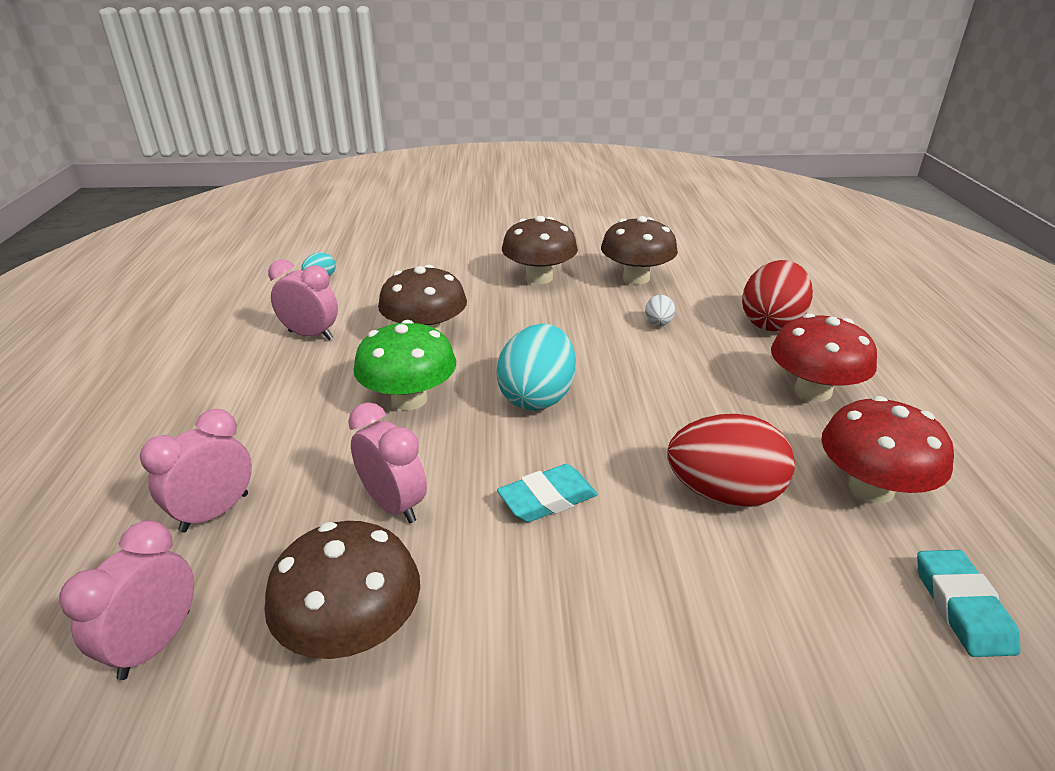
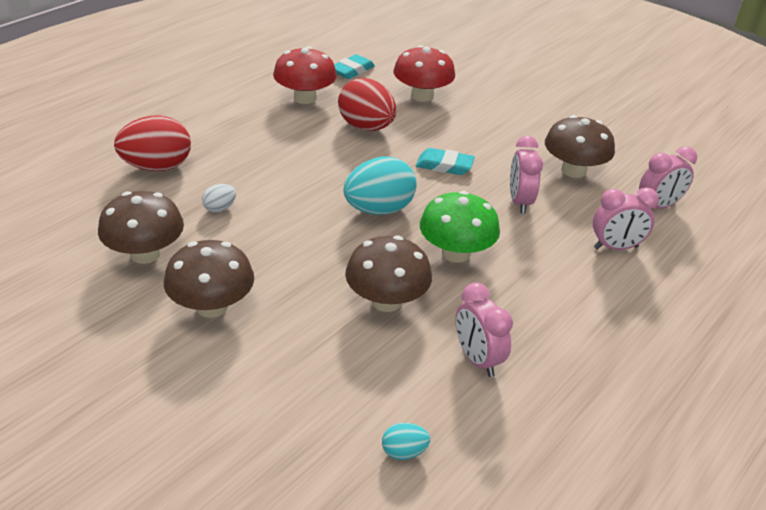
camera: 140 degrees left, 5 degrees up
(813, 391) = (234, 130): red mushroom -> red mushroom (422, 96)

